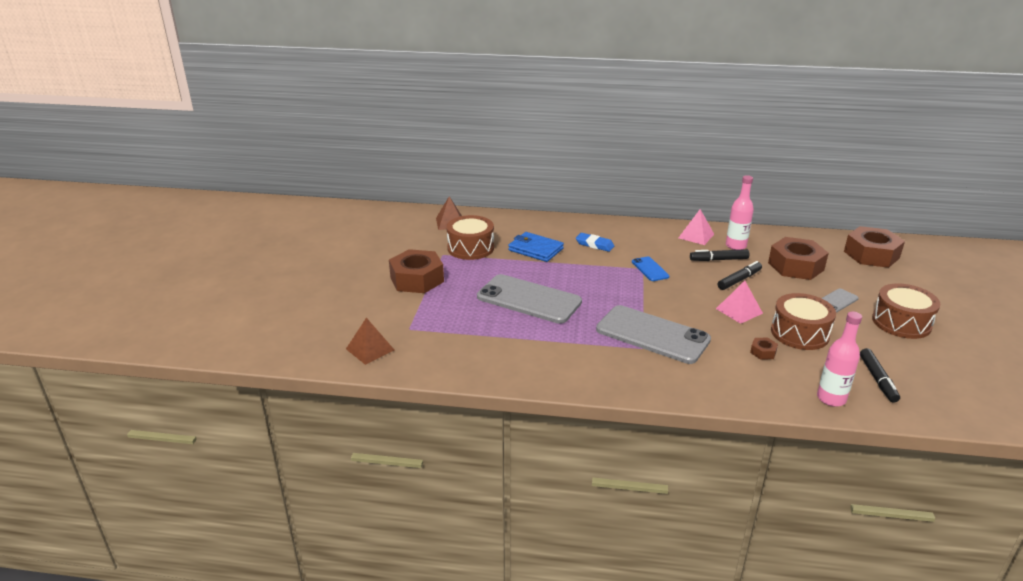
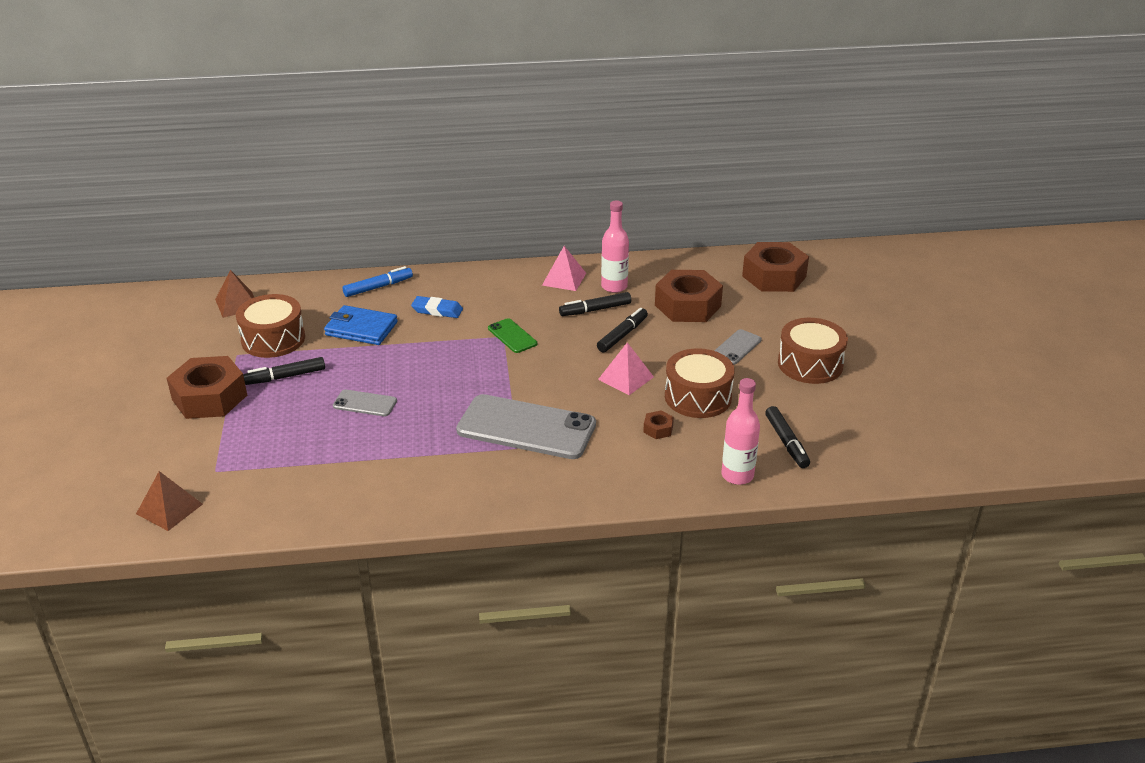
camera: 15 degrees left, 5 degrees up
(474, 273) = (285, 377): none -> black marker
(529, 299) = (365, 403): grey phone -> grey phone, size x0.47
(553, 224) = (378, 287): none -> blue marker
(650, 269) = (512, 336): blue phone -> green phone

